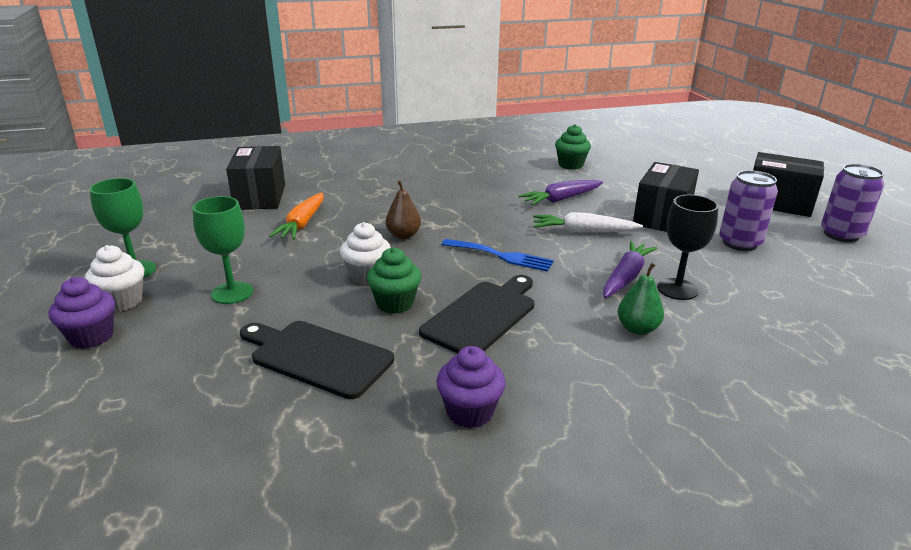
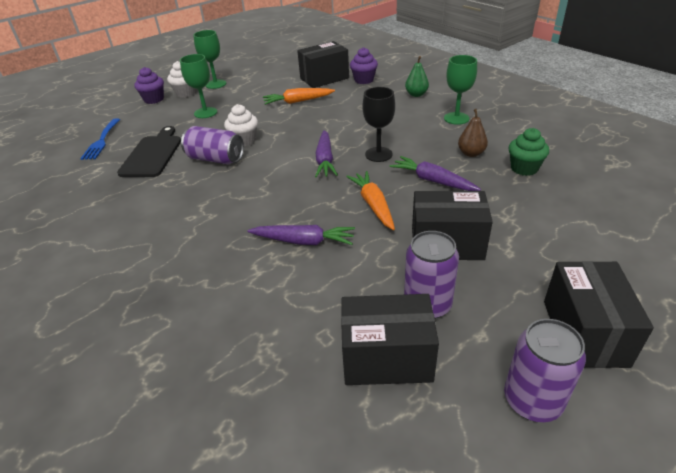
camera: 70 degrees right, 10 degrees up
(395, 303) = (215, 159): green cupcake -> purple can
(403, 235) = (306, 135): brown pear -> brown pear (471, 153)
(457, 164) = (456, 118): none -> green goblet
(470, 412) = (112, 213): purple cupcake -> purple cupcake (364, 80)
(473, 236) = (325, 160): none -> purple carrot
(482, 316) = (214, 191): black cutting board -> none
(501, 256) = (302, 178): blue fork -> blue fork (101, 141)
(583, 232) = (373, 205): white carrot -> orange carrot
(637, 329) = (223, 260): green pear -> green pear (416, 94)
(677, 289) = (298, 272): black goblet -> black goblet (378, 154)
(800, 272) = (387, 358): none -> black box

